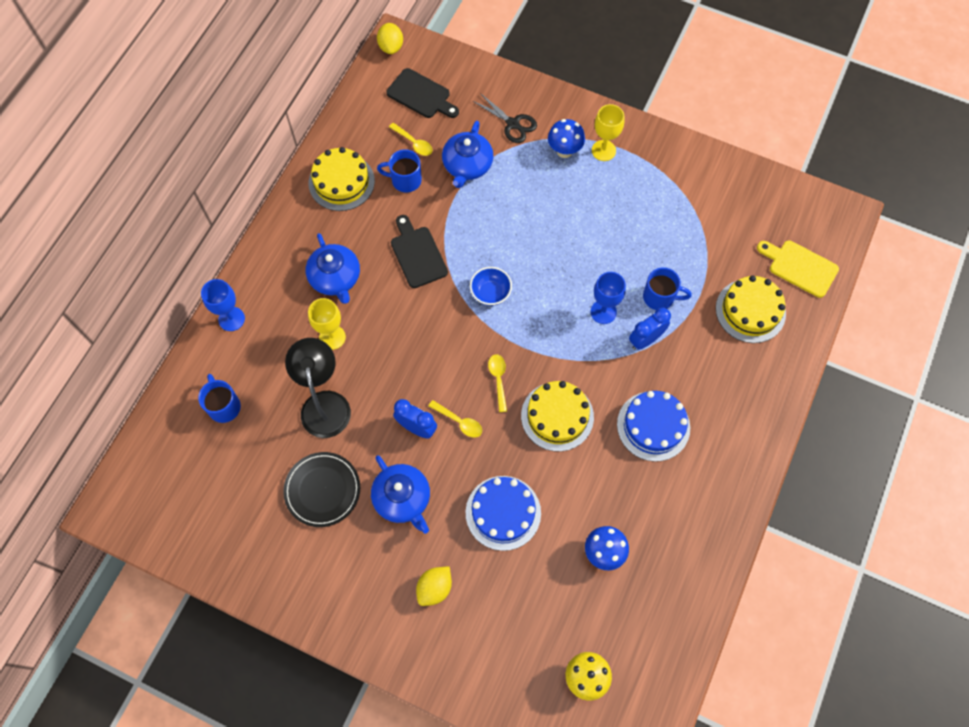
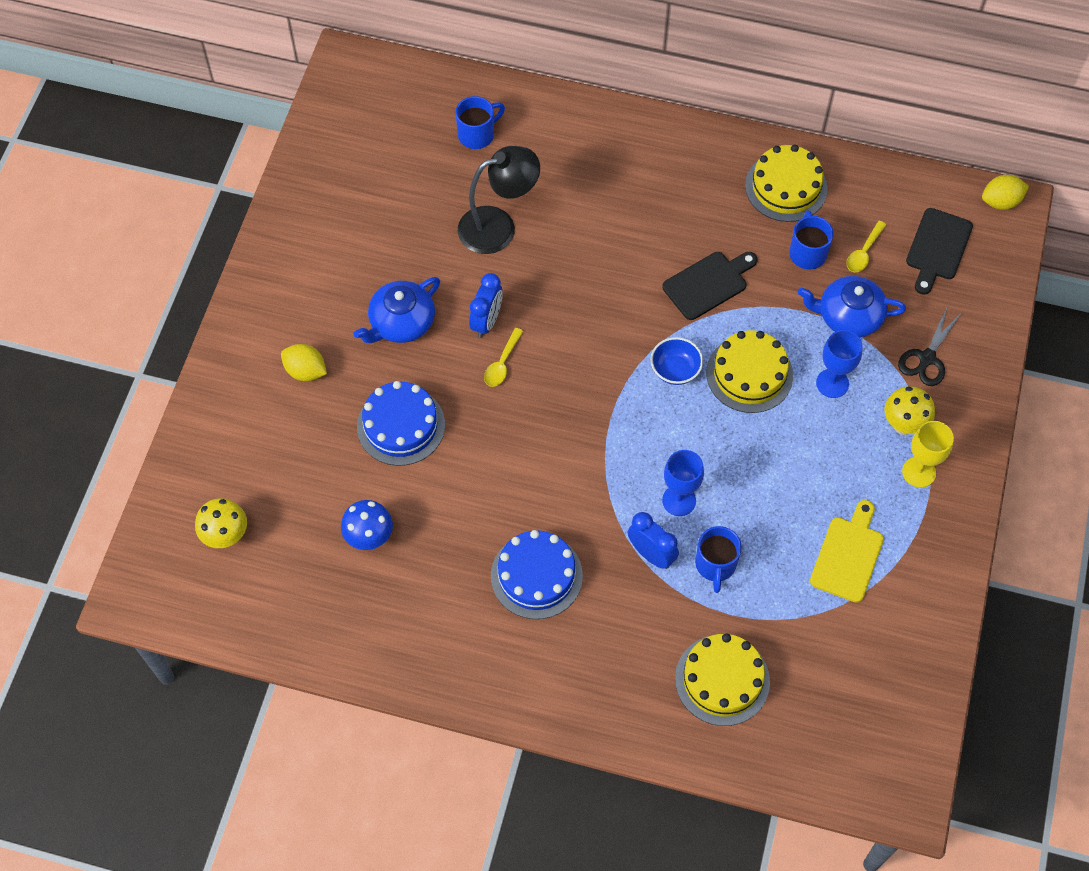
camera: 80 degrees right, 5 degrees down
(231, 319) = (581, 118): blue goblet -> blue goblet (832, 383)
(322, 490) = (398, 245): black plate -> none
(332, 337) = (580, 218): yellow goblet -> none
(335, 278) = (656, 206): blue teapot -> none
(498, 379) = (563, 396): yellow spoon -> none
(557, 416) = (528, 466): yellow cake -> yellow cake (749, 374)
(564, 151) = (903, 425): blue mushroom -> yellow mushroom
(800, 267) = (804, 740): yellow cutting board -> yellow cutting board (848, 555)

